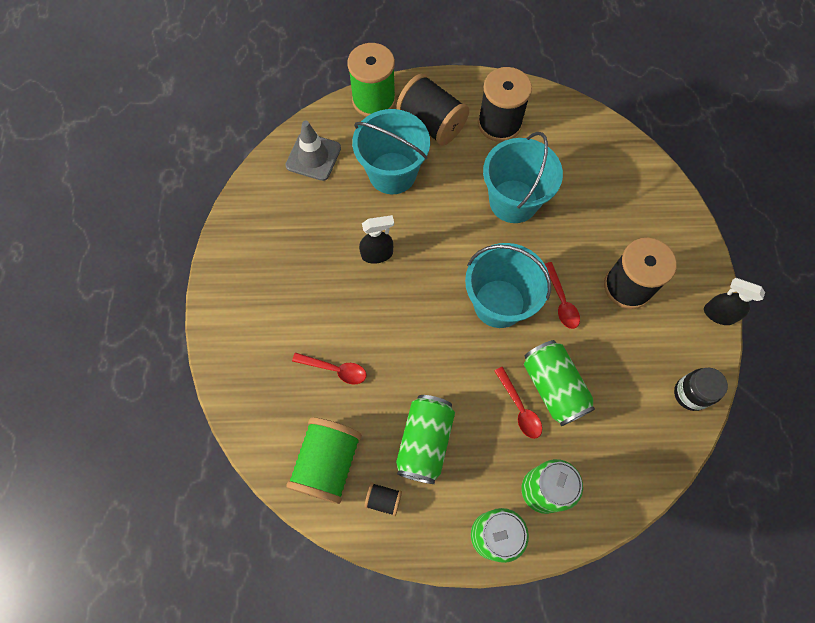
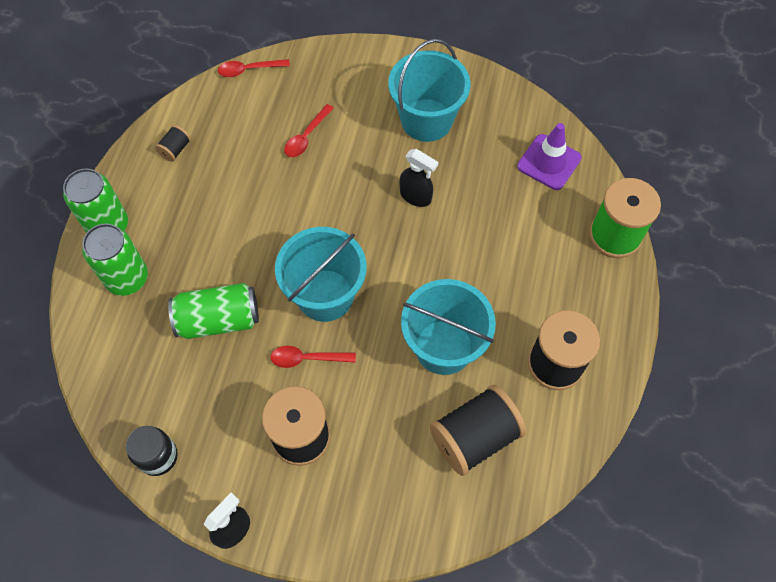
camera: 105 degrees right, 5 degrees down
(313, 157) = (549, 162): grey traffic cone -> purple traffic cone
(327, 463) = (224, 115): green spool -> none
(377, 254) = (416, 196): black spray bottle -> black spray bottle turned 60 degrees counterclockwise
(392, 173) = (511, 232): turquoise bucket -> turquoise bucket (426, 120)
(424, 442) = (211, 192): green can -> none
(431, 123) = (570, 288): black spool -> black spool (475, 437)
(519, 408) = (210, 282): red spoon -> red spoon (249, 70)

